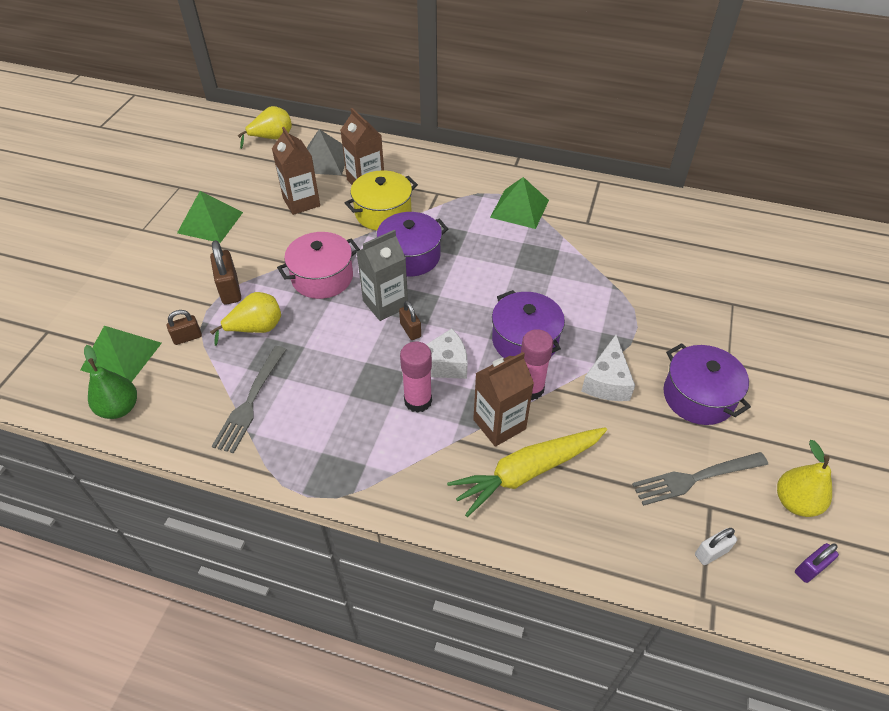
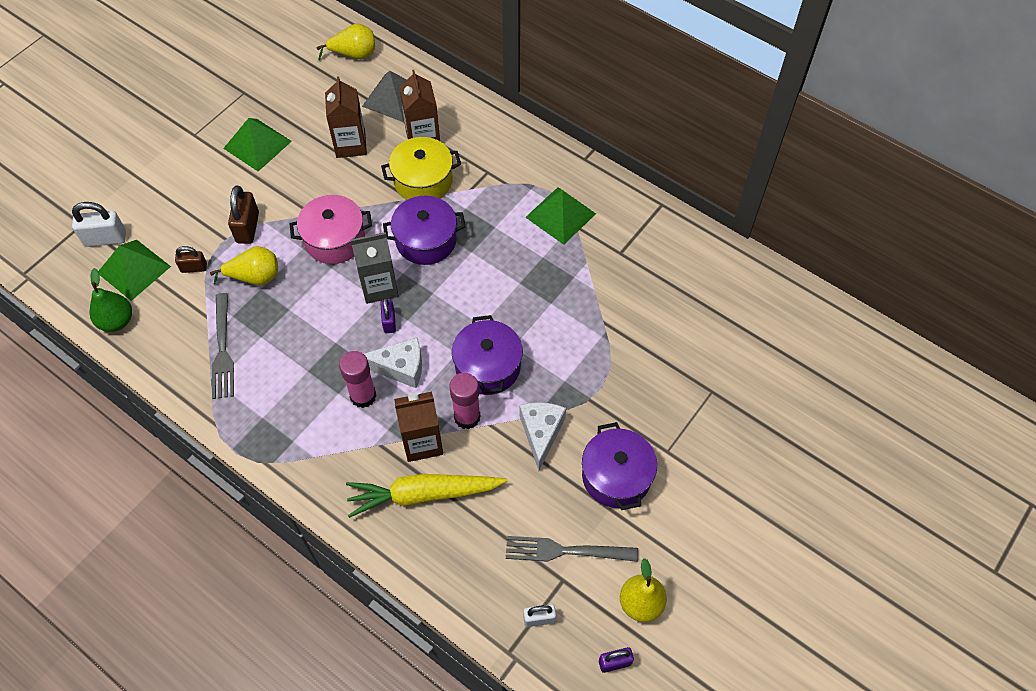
camera: 20 degrees right, 10 degrees up
(79, 337) = (105, 239): none -> white padlock
(250, 402) = (223, 350): grey fork -> grey fork turned 45 degrees counterclockwise
(410, 330) = (389, 322): brown padlock -> purple padlock
(607, 381) = (541, 433): white cheese -> white cheese turned 150 degrees clockwise

